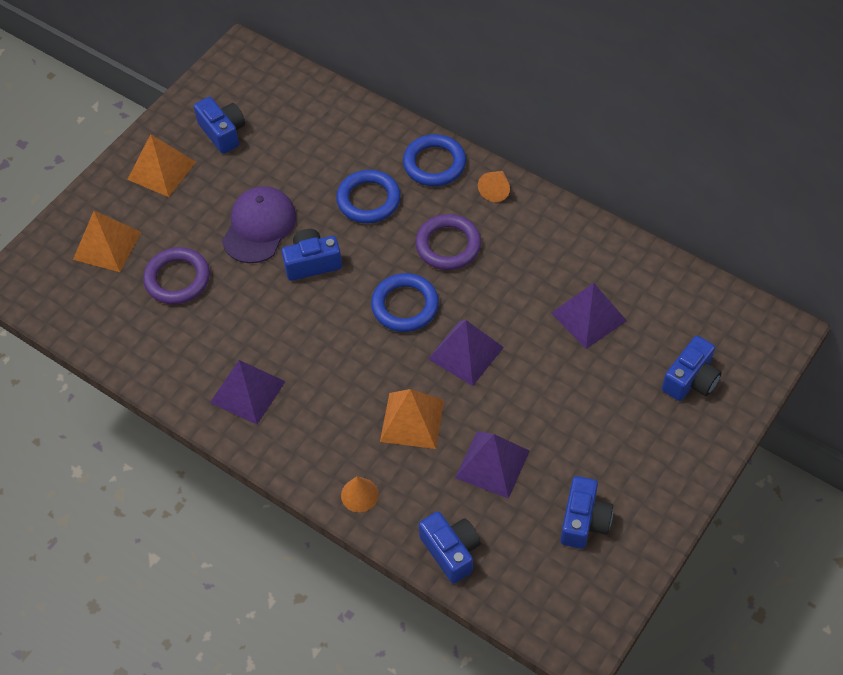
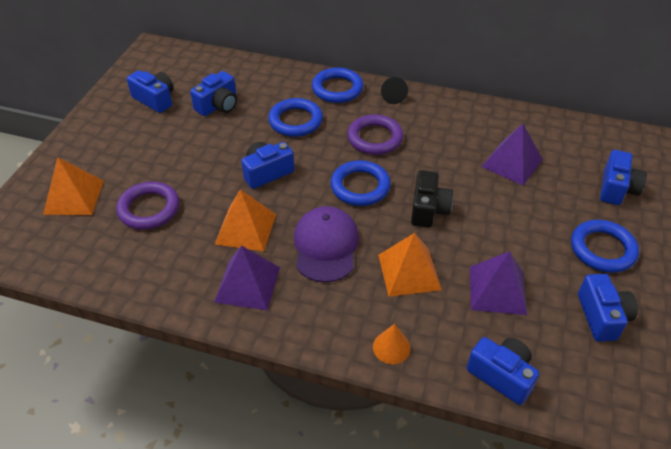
camera: 20 degrees left, 10 degrees down
(161, 170) = (109, 134): orange pyramid -> orange pyramid (246, 229)
(259, 227) = (210, 156): purple cap -> purple cap (326, 246)
(290, 157) = (218, 105): none -> blue camera
(466, 353) = (428, 209): purple pyramid -> black camera
(495, 190) = (393, 96): orange cone -> black cone
(629, 448) = (602, 249): none -> blue ring

